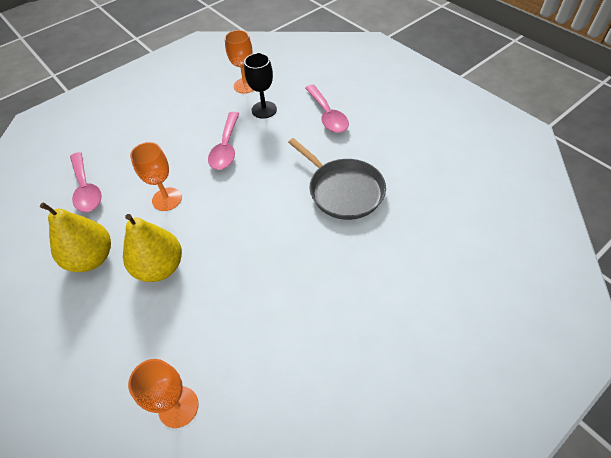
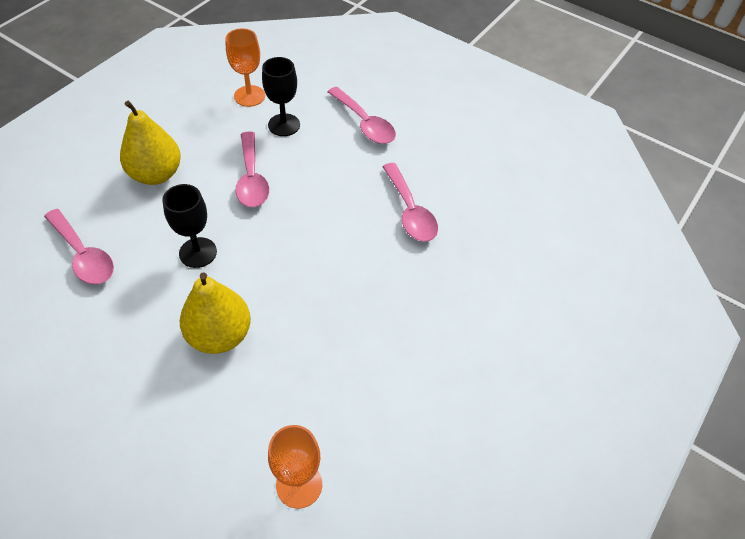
camera: 20 degrees left, 0 degrees up
(92, 258) = (126, 340): yellow pear -> yellow pear (156, 174)
(167, 199) = (198, 252): orange goblet -> black goblet
(343, 190) = (410, 211): grey pan -> pink spoon

